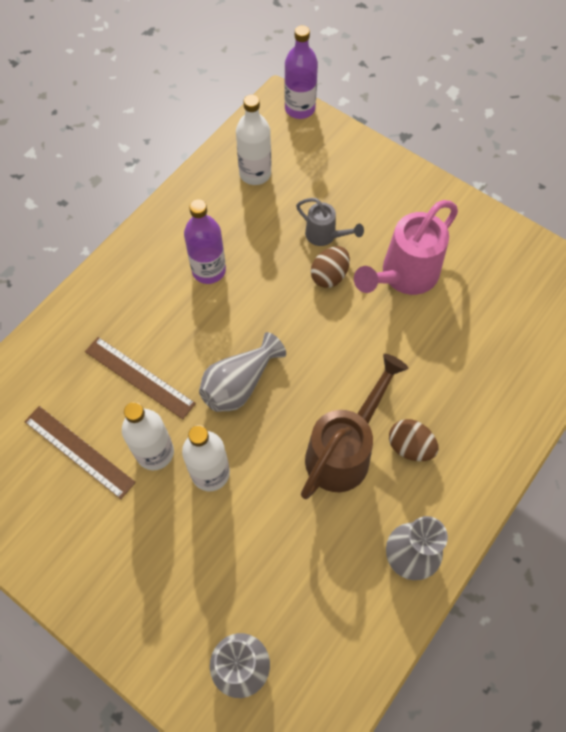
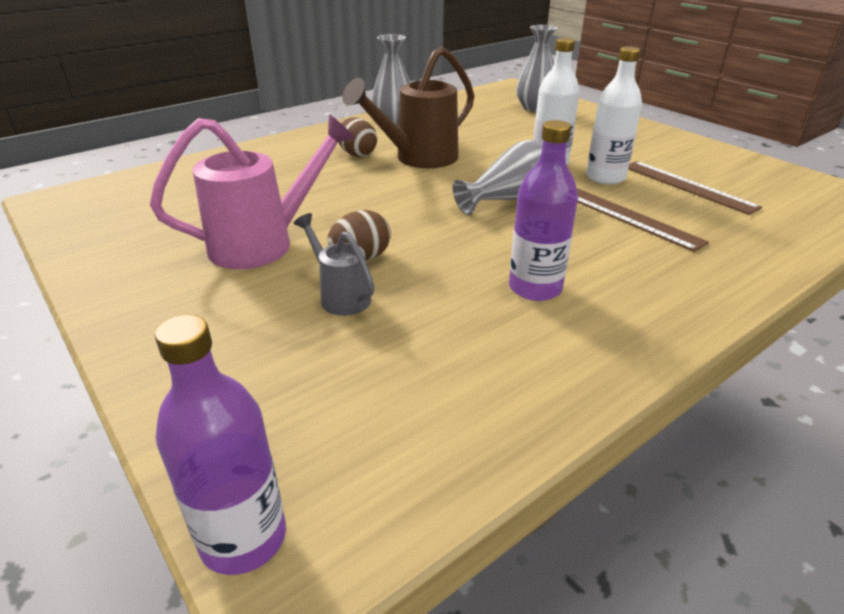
camera: 165 degrees left, 30 degrees down
(255, 173) = (419, 405): white bottle -> none

